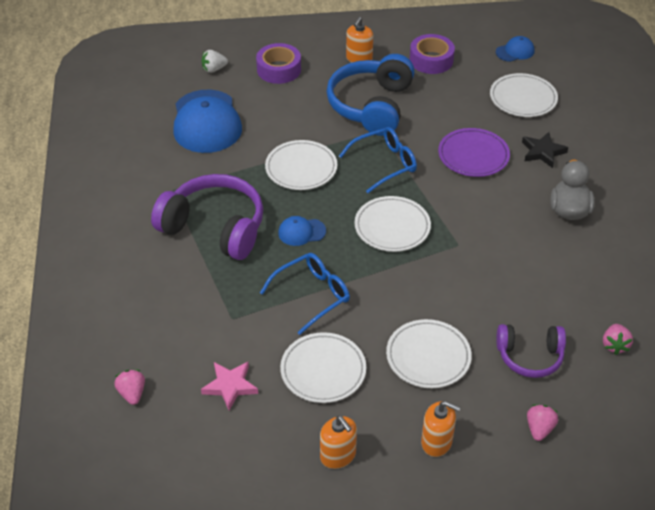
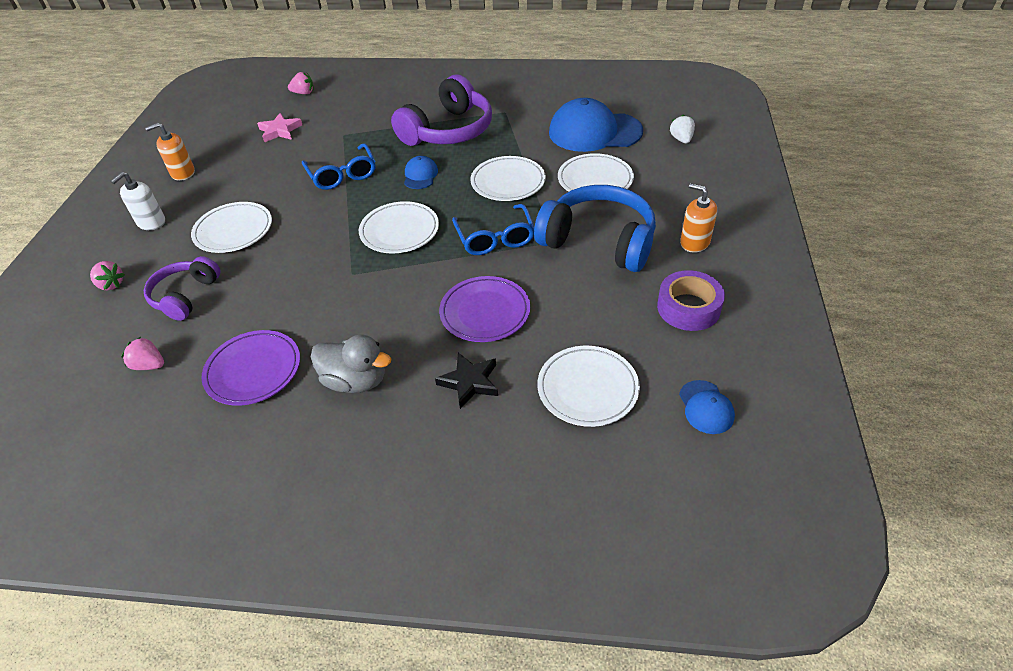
camera: 105 degrees right, 0 degrees up
(279, 69) = (677, 180): purple tape -> none
(323, 370) = (262, 173): white plate -> white plate (595, 180)
(436, 442) = (151, 222): orange soap dispenser -> white soap dispenser
(587, 273) = (253, 370): none -> purple plate

